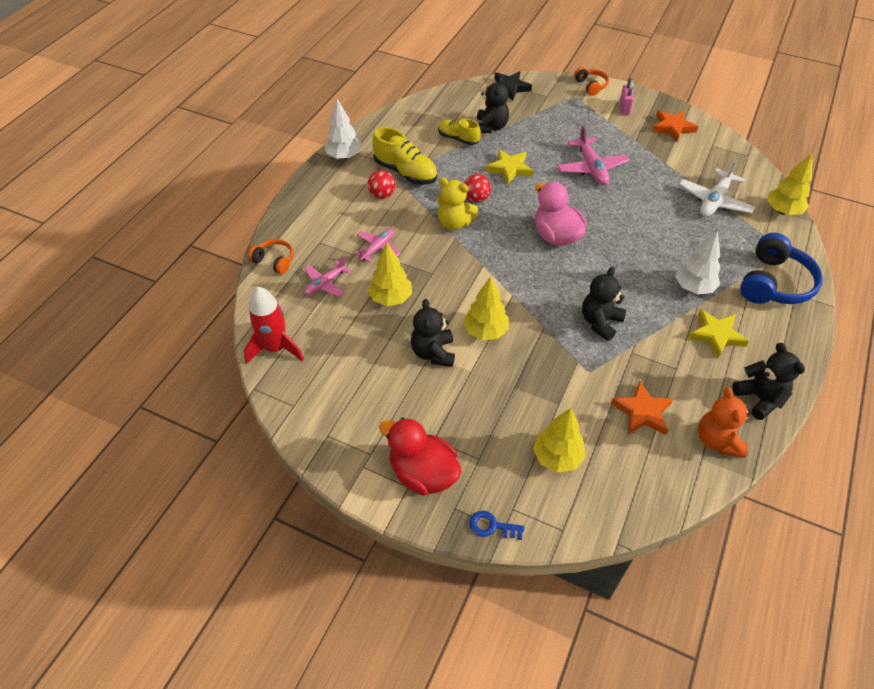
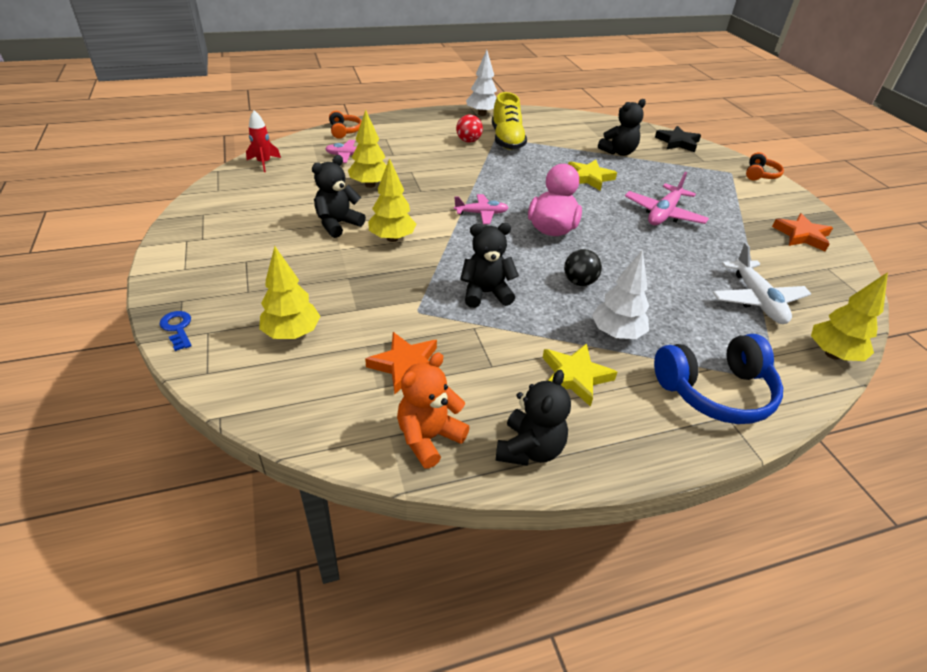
camera: 45 degrees right, 10 degrees down
(276, 348) = (264, 163): red rocket -> red rocket, size x0.66
(378, 248) = (413, 160): pink plane -> pink plane (481, 213)
(423, 473) = (205, 270): red duck -> none
(454, 223) = (488, 179): yellow teddy bear -> none
(458, 138) = (580, 145): yellow shoe -> none
(476, 198) = (530, 177): red ball -> none
(624, 108) = (770, 201): pink padlock -> none
(628, 267) = (579, 282): none -> black ball
(714, 201) = (756, 300): white plane -> white plane turned 90 degrees counterclockwise

